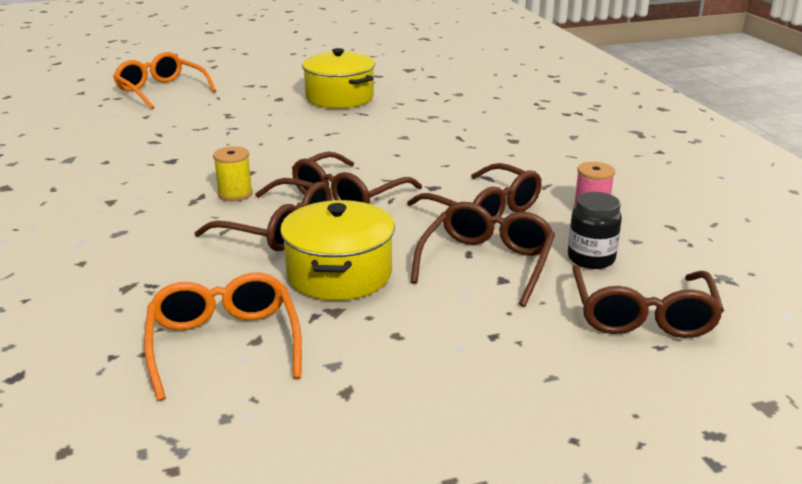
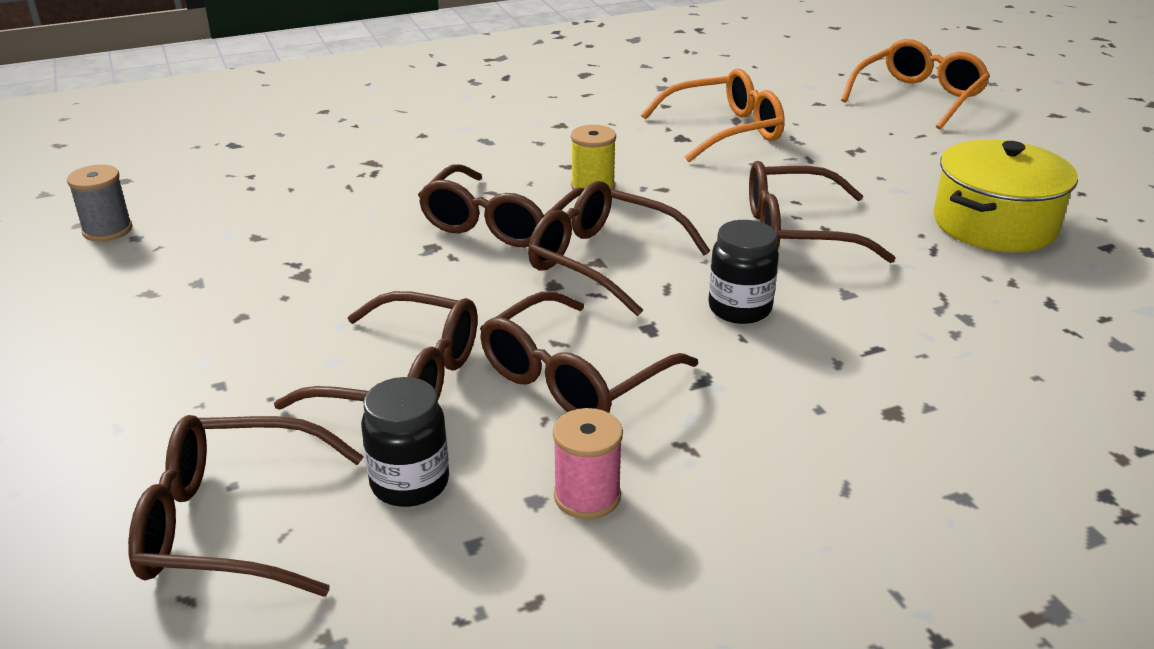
camera: 85 degrees right, 5 degrees up
(199, 441) = (107, 230): none -> grey spool
(224, 343) = (255, 222): orange glasses -> orange glasses (724, 130)
(329, 140) = (797, 231): none -> brown glasses
(339, 274) = (384, 271): yellow pot -> none
(415, 163) = (739, 309): none -> black jar

